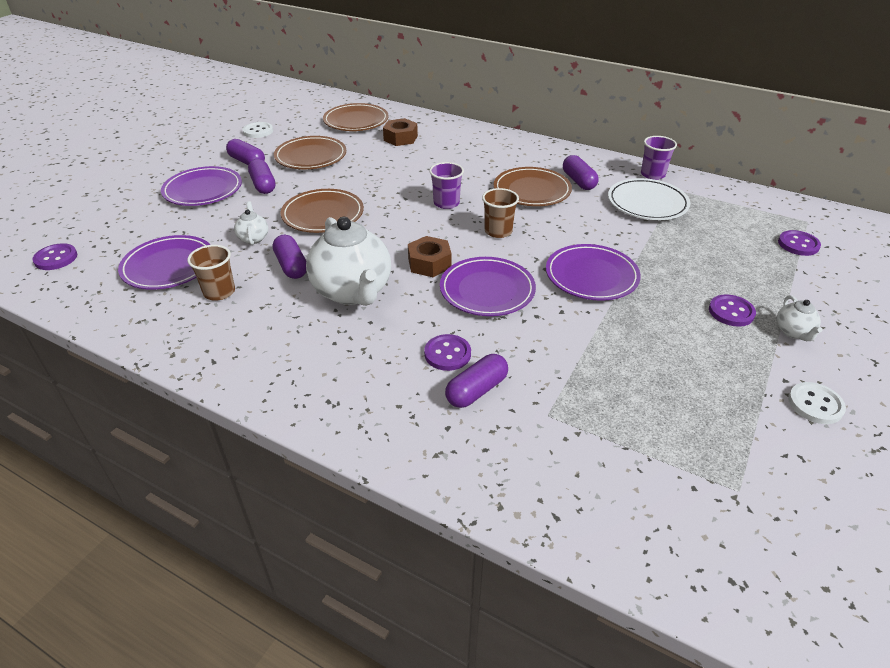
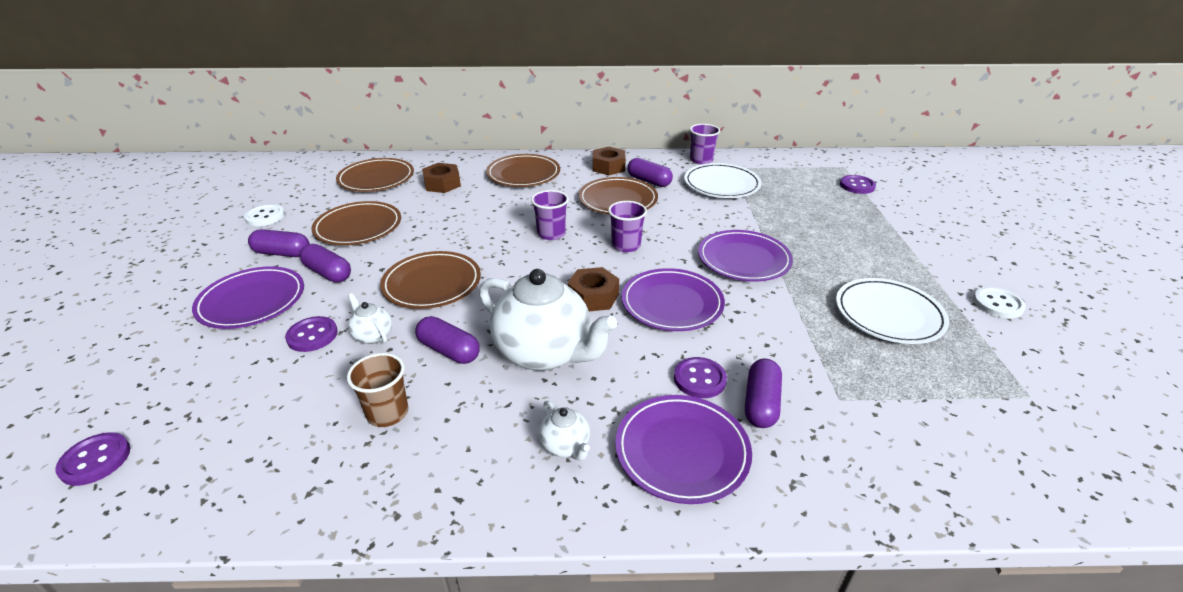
camera: 30 degrees left, 5 degrees down
(169, 266) = (288, 407): purple plate -> purple plate (682, 451)
(473, 146) = (523, 174): none -> brown plate
(498, 231) = (626, 245): brown cup -> purple cup
(554, 159) = (608, 167): none -> brown nut
(679, 370) = (888, 314): none -> white plate
(731, 312) = (871, 253): purple button -> purple button (312, 335)
(793, 332) = (925, 254): white teapot -> white teapot (565, 446)

